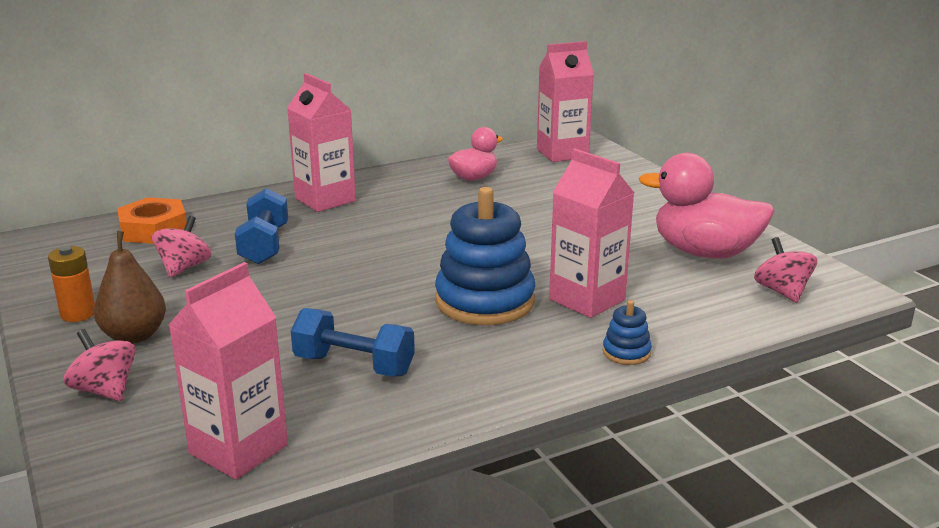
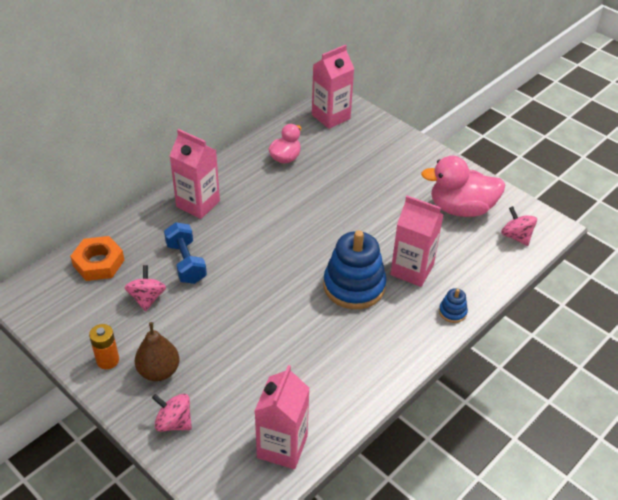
camera: 20 degrees left, 20 degrees up
(354, 365) = (307, 362): blue dumbbell -> none

